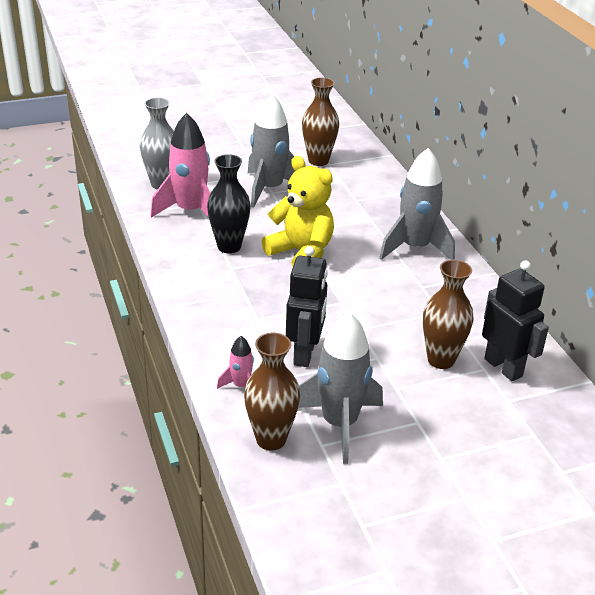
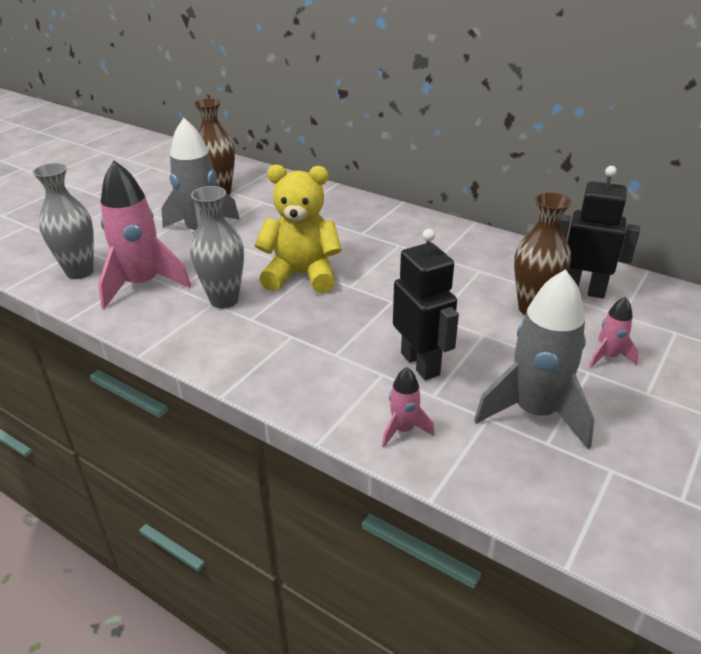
camera: 35 degrees left, 0 degrees up
(229, 246) = (224, 300): black vase -> grey vase
(271, 439) = (499, 467): brown vase -> none
(415, 248) = (392, 229): grey rocket -> none
(448, 421) = (608, 357): none -> pink rocket

